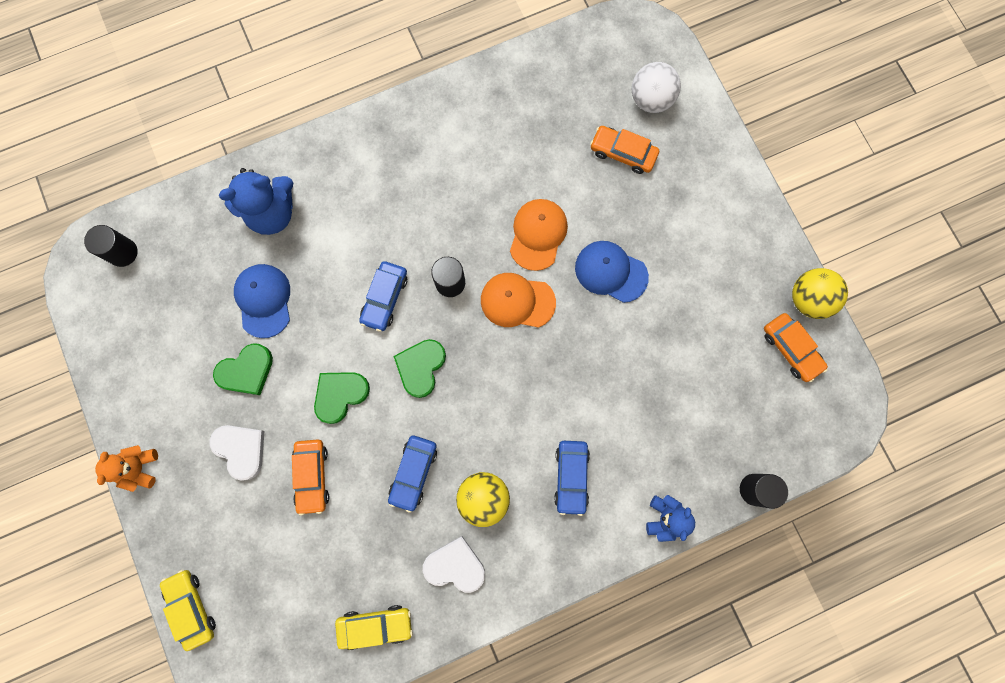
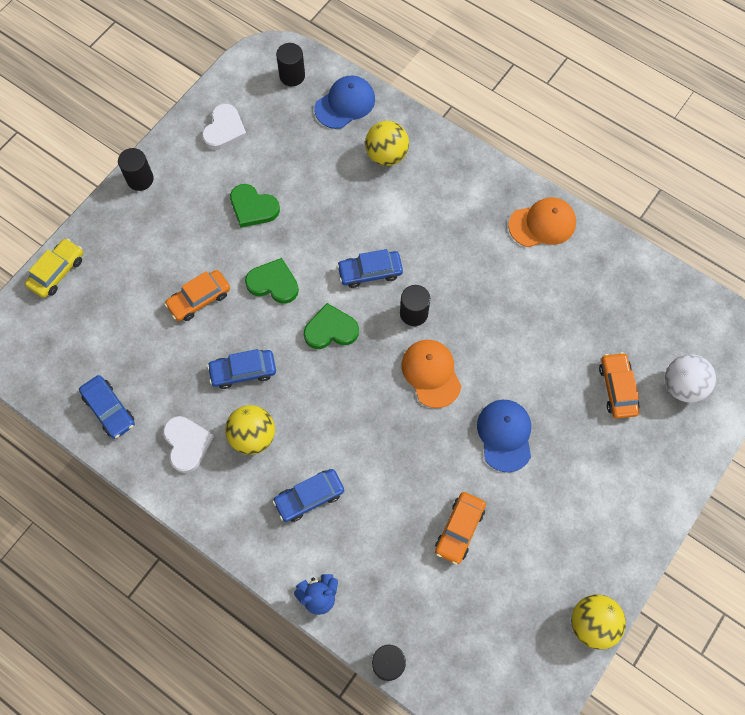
camera: 60 degrees right, 10 degrees down
(140, 468) = (140, 179): orange teddy bear -> black cylinder
(241, 449) = (191, 238): white heart -> white heart (224, 129)
(264, 300) = (314, 188): blue cap -> blue cap (345, 104)
(272, 213) = (386, 155): blue teddy bear -> yellow ball
(375, 625) = (109, 409): yellow car -> blue car
(538, 234) = (498, 358): orange cap -> orange cap (542, 224)
(791, 349) = (535, 631): orange car -> orange car (459, 529)

